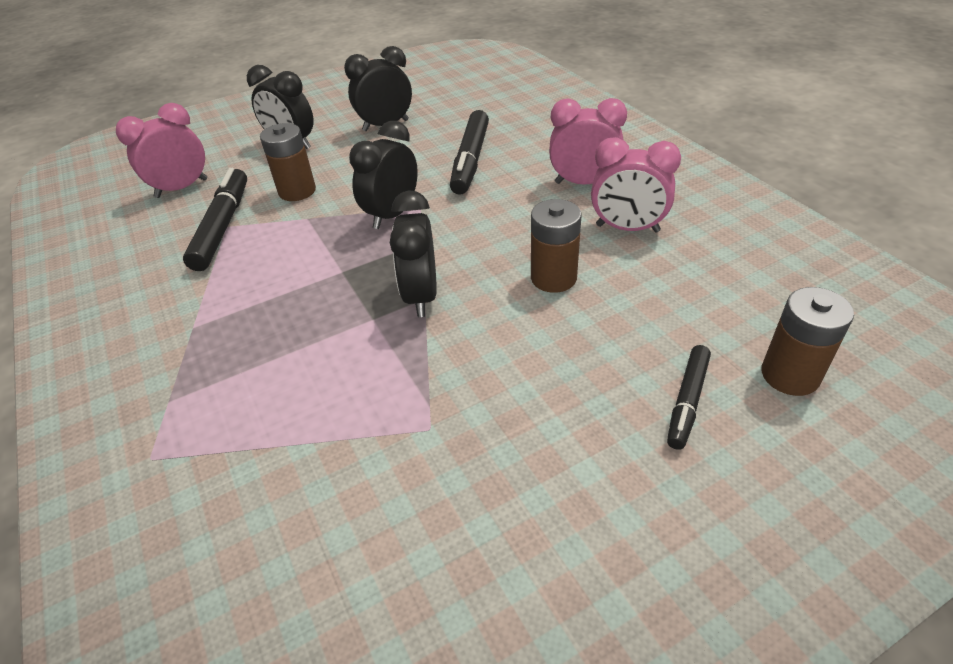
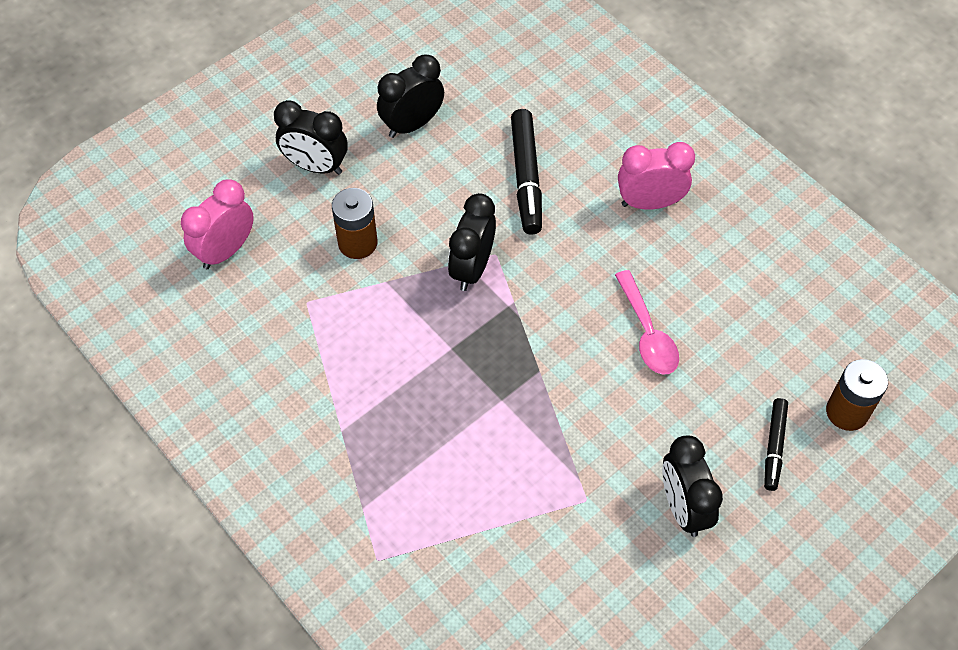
camera: 15 degrees left, 15 degrees up
(222, 227) = (303, 304): black marker -> none
(421, 296) = (536, 369): black clock -> black clock (683, 507)
(553, 278) = (647, 333): brown battery -> pink spoon
(627, 228) = (702, 263): pink clock -> none

